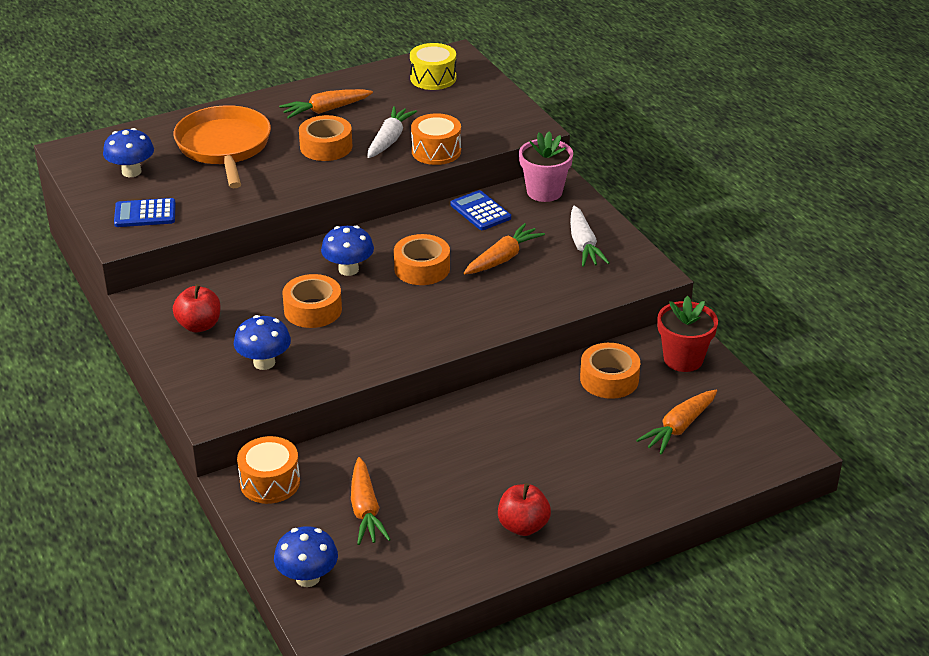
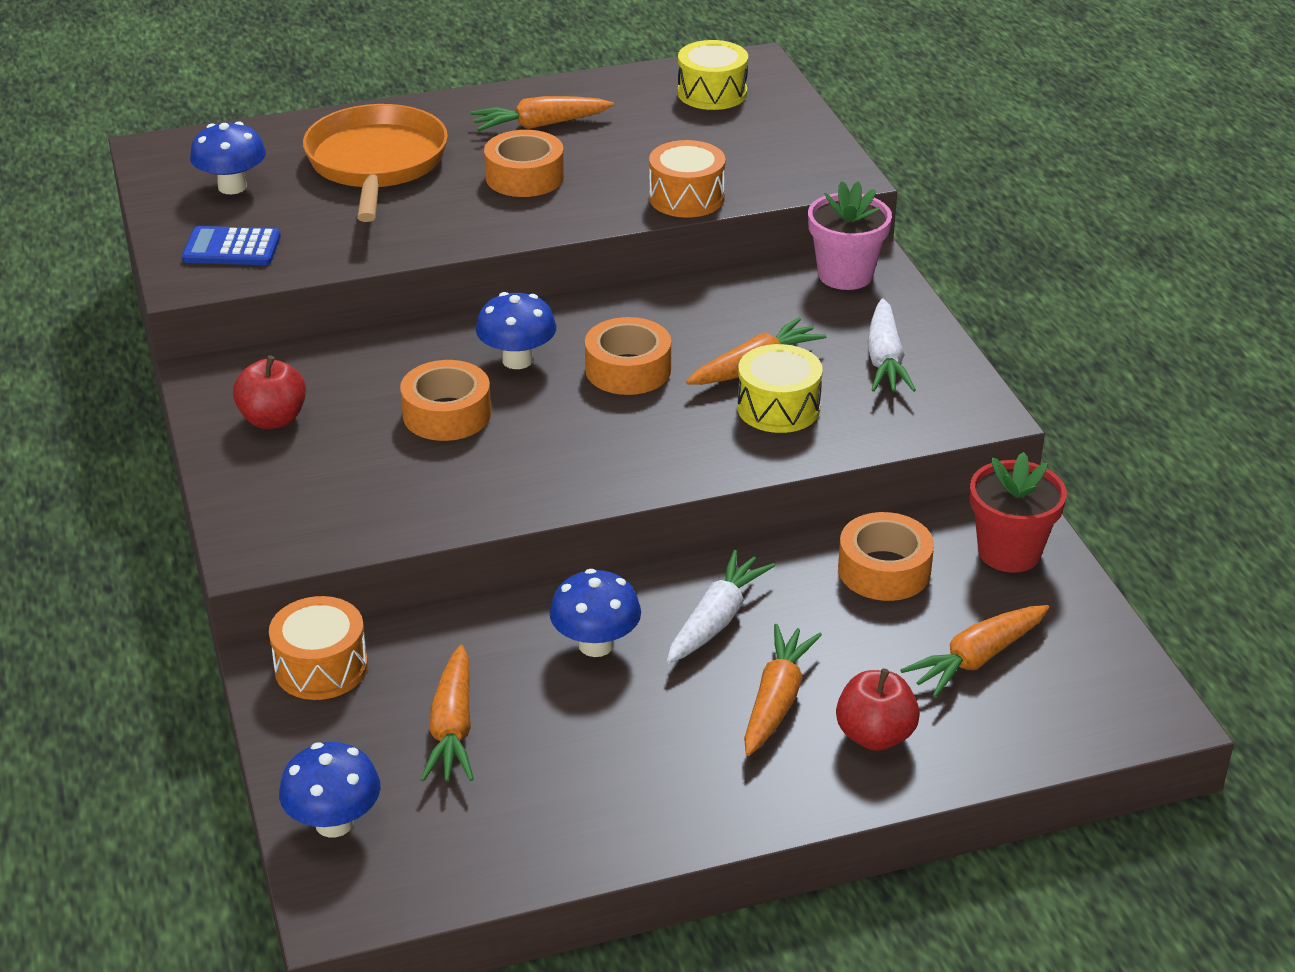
camera: 10 degrees right, 0 degrees up
(264, 363) = (351, 485): blue mushroom -> blue mushroom (596, 645)
(389, 140) = (621, 175): white carrot -> white carrot (717, 619)
(480, 211) = (740, 294): blue calculator -> none
(523, 526) = (689, 784): red apple -> red apple (875, 735)
(524, 283) = (778, 408): none -> yellow drum
(563, 468) = (777, 700): none -> orange carrot

